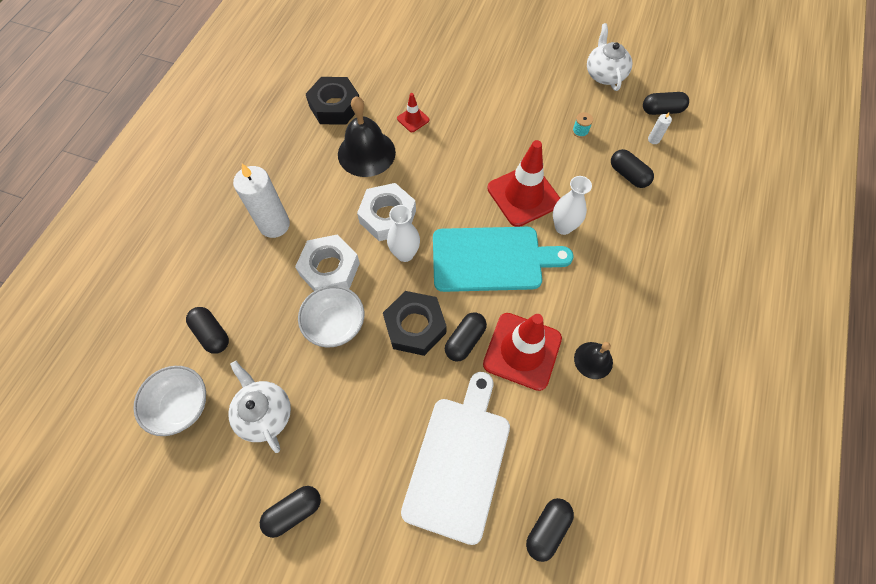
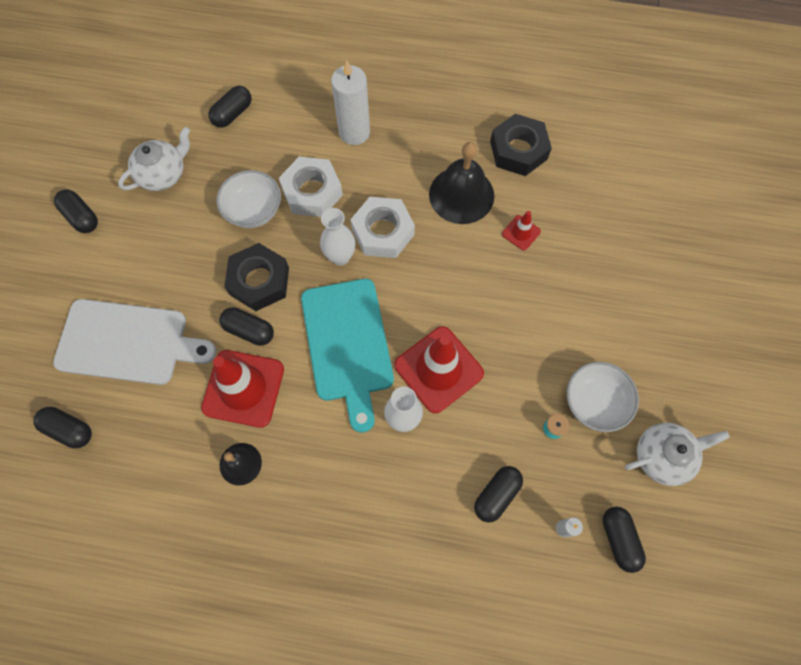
camera: 80 degrees right, 5 degrees up
(181, 405) = (166, 111): white bowl -> white bowl (595, 402)

